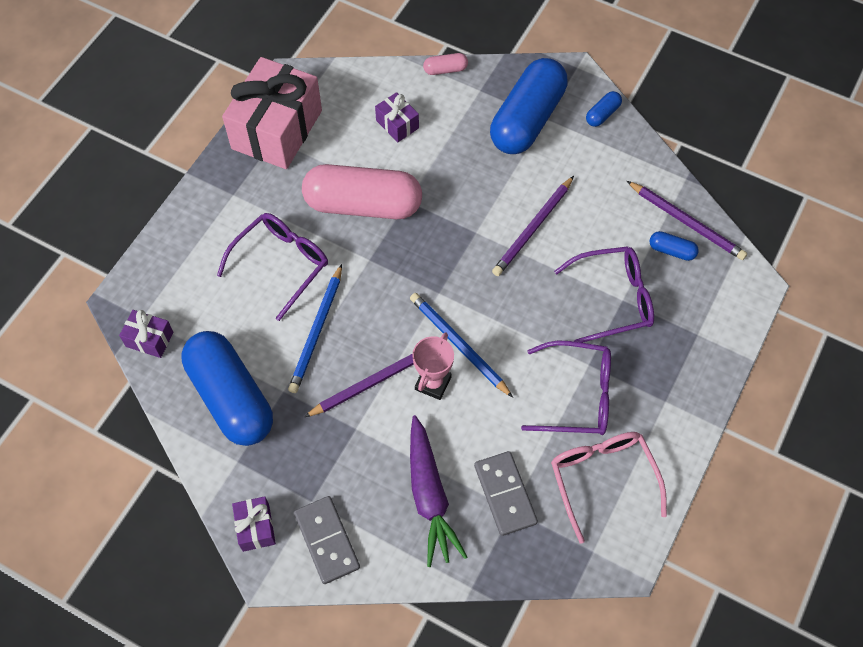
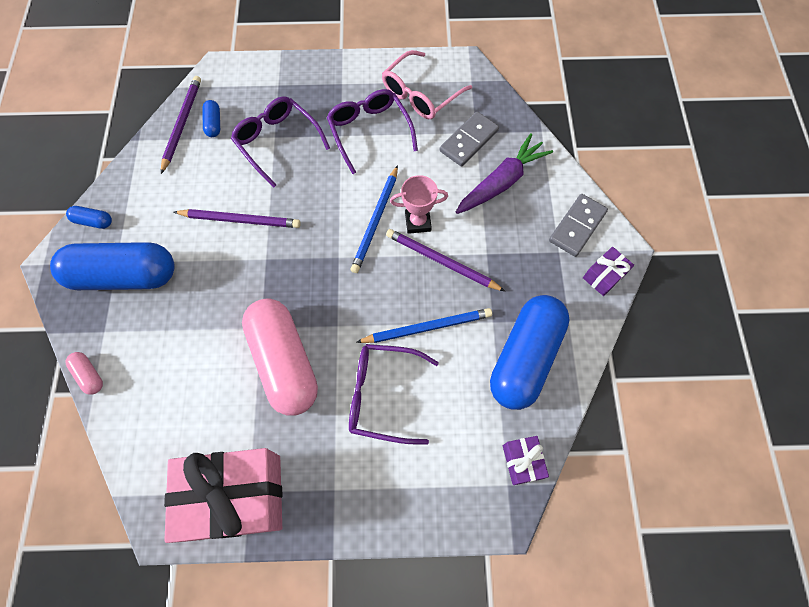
camera: 120 degrees left, 5 degrees up
(397, 124) = (177, 383): purple gift -> none

